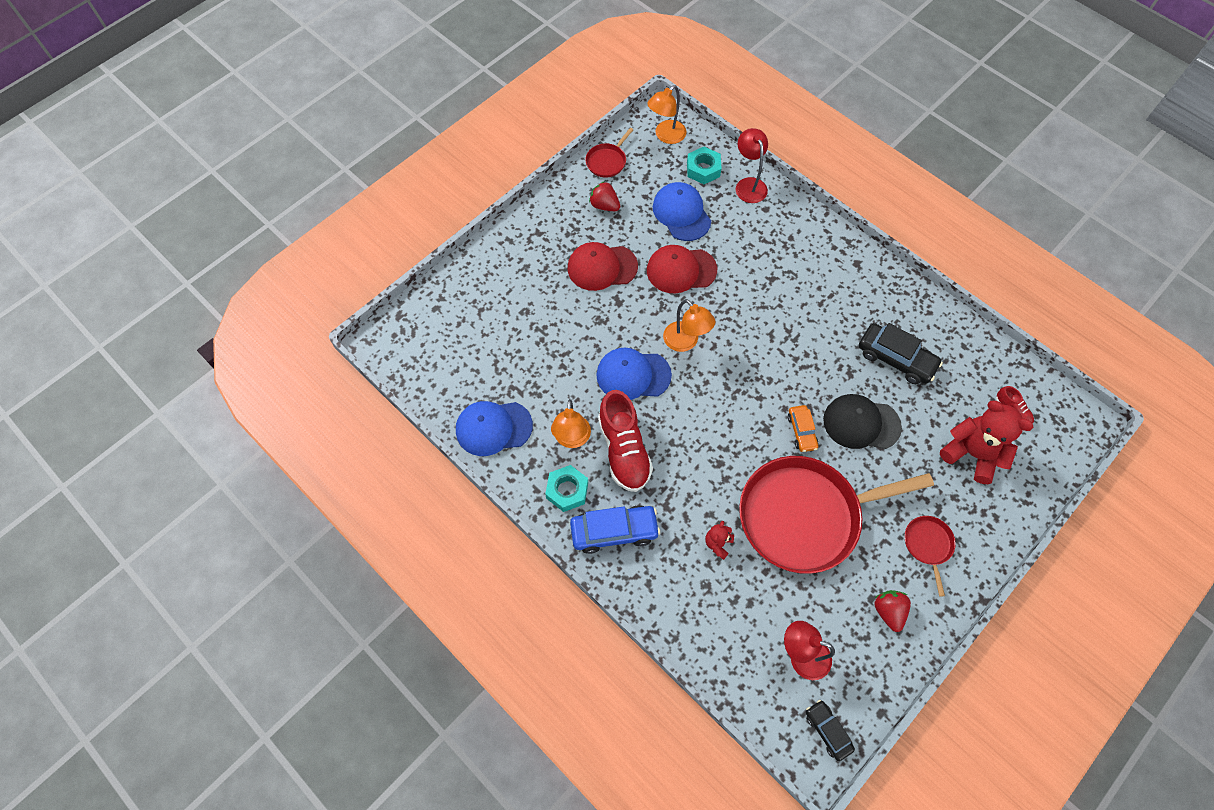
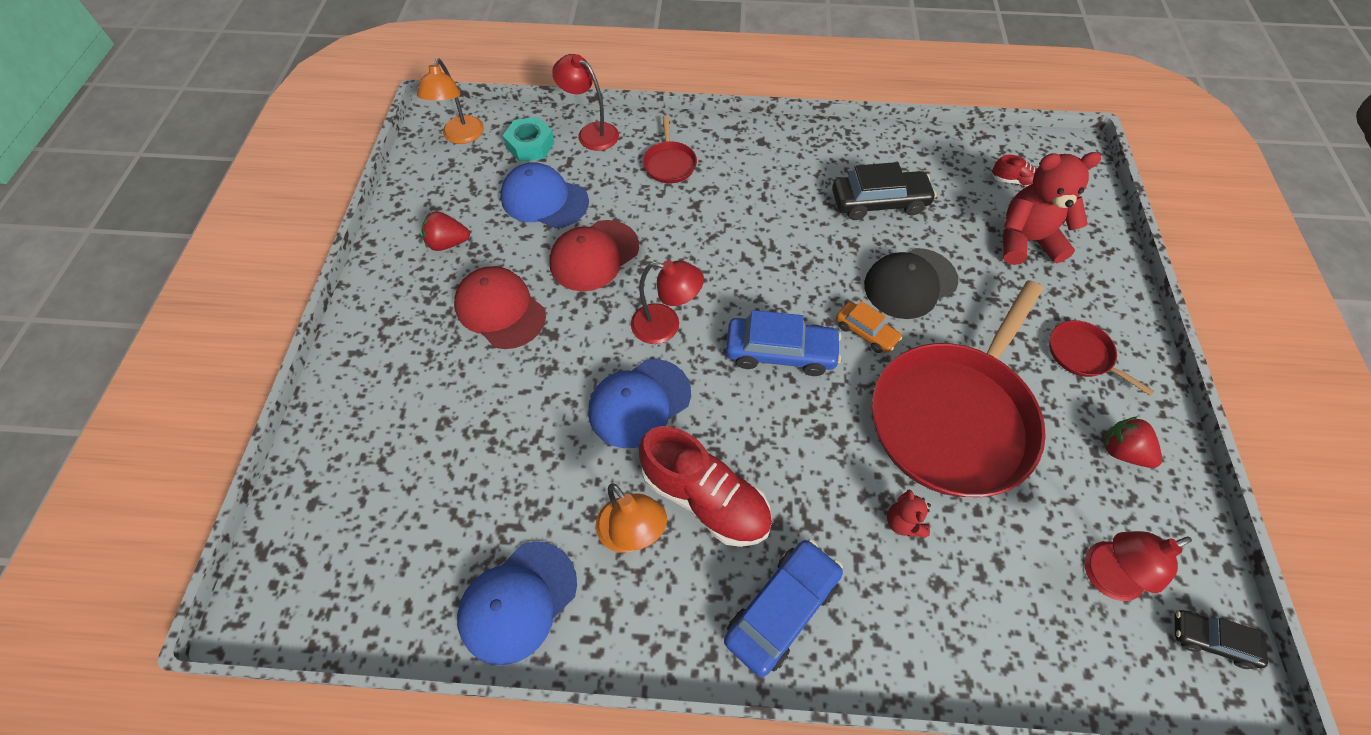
camera: 40 degrees left, 5 degrees down
(567, 490) = (681, 605): turquoise nut -> none
(602, 267) = (500, 309): red cap -> red cap turned 90 degrees clockwise
(607, 161) = (413, 197): red pan -> red pan (669, 163)
(685, 342) = (665, 326): orange lamp -> red lamp
(738, 405) = (780, 352): none -> blue car

